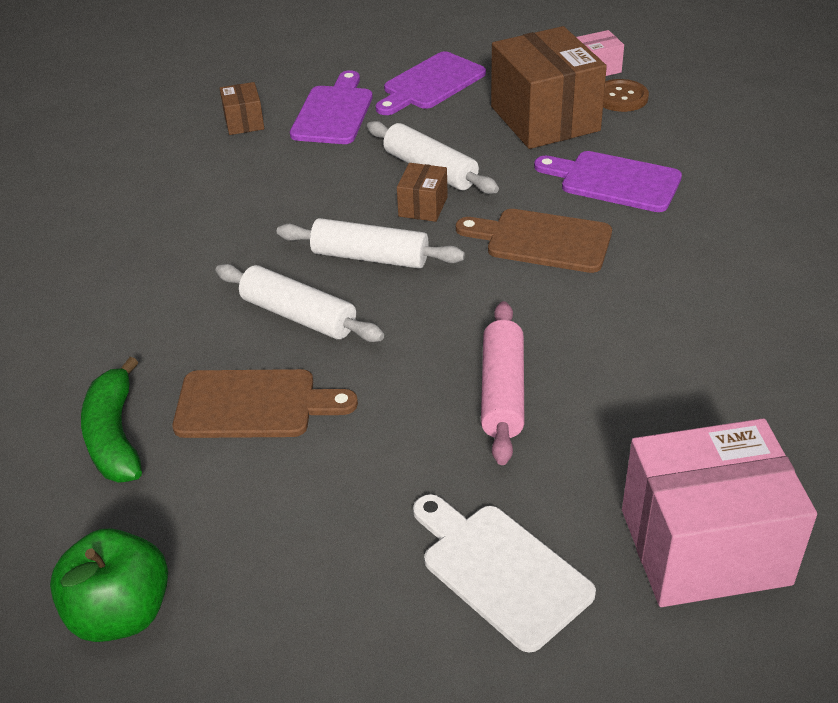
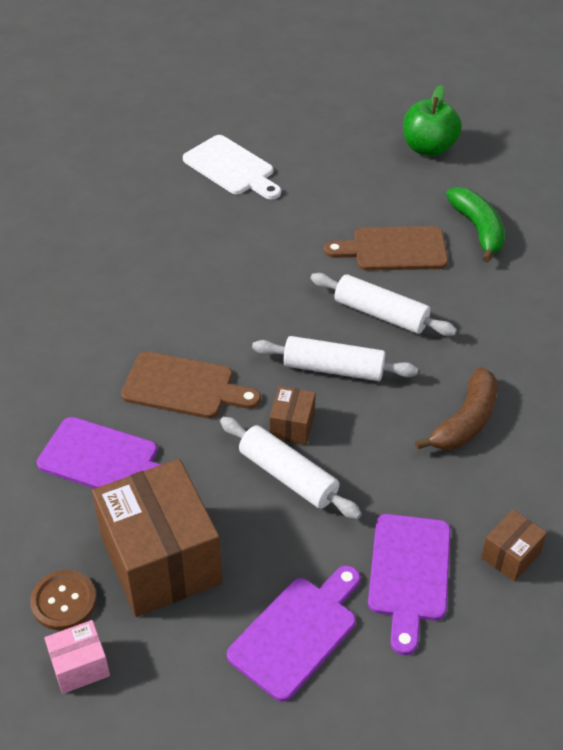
camera: 175 degrees right, 5 degrees up
(241, 210) = (465, 421): none -> brown banana
(244, 122) = (510, 555): brown box -> brown box turned 60 degrees clockwise
(502, 392) = (226, 259): pink rolling pin -> none
(704, 547) = (119, 179): pink box -> none

